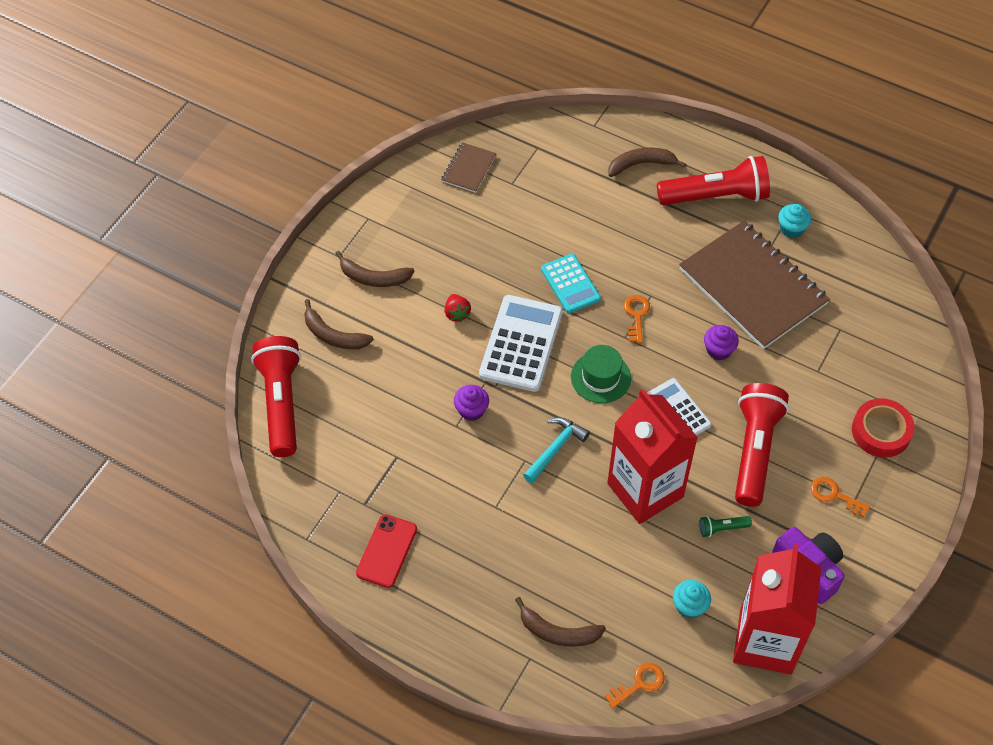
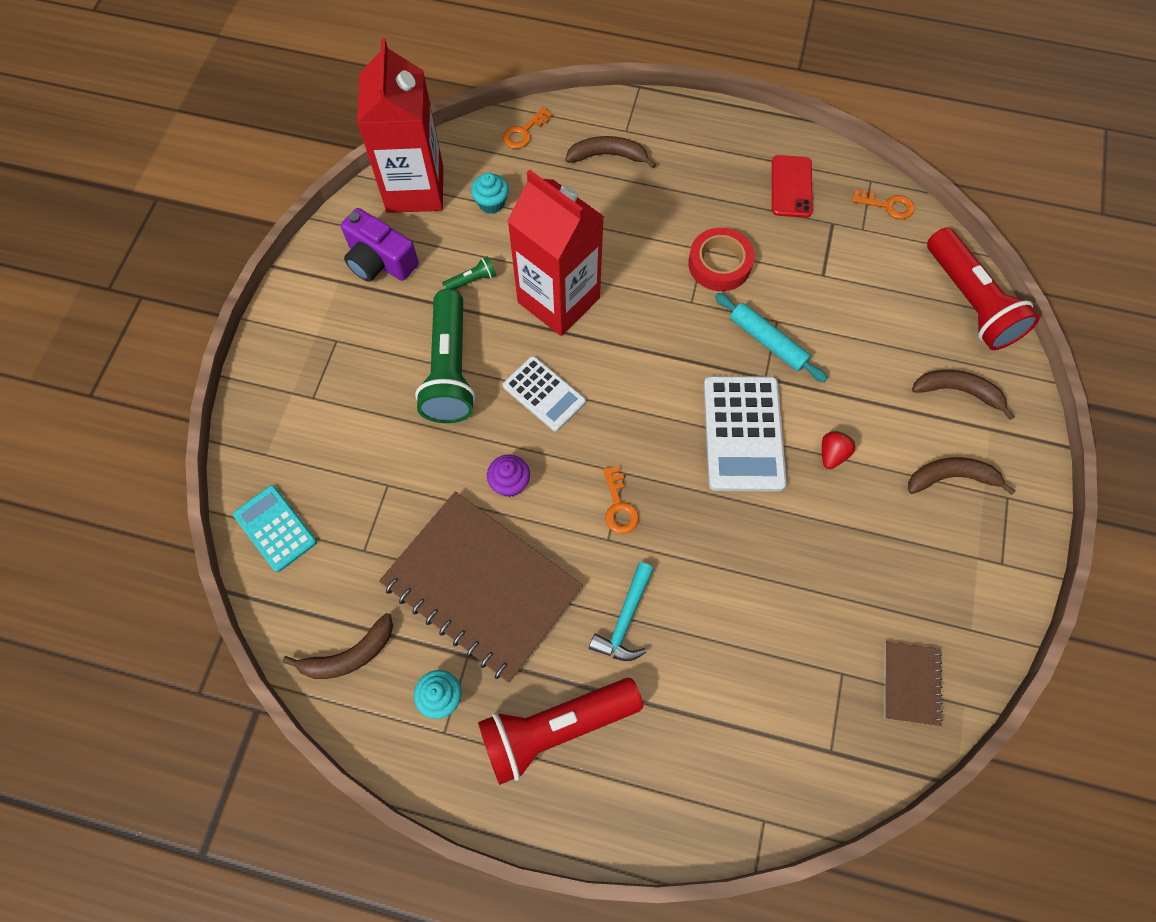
camera: 165 degrees right, 10 degrees up
(457, 313) = (832, 454): red strawberry -> red strawberry turned 60 degrees clockwise
(471, 410) = (767, 341): purple cupcake -> turquoise rolling pin
(555, 448) = (664, 321): turquoise hammer -> turquoise hammer (625, 620)
(570, 284) = (712, 530): turquoise calculator -> turquoise calculator (275, 528)
(600, 377) = (639, 414): green hat -> none
(641, 164) = (674, 760): brown banana -> brown banana (349, 655)
(755, 451) = (449, 369): red flashlight -> green flashlight
(834, 495) = (358, 340): orange key -> orange key (887, 205)
(881, 431) = (309, 425): red tape -> red tape (719, 264)

